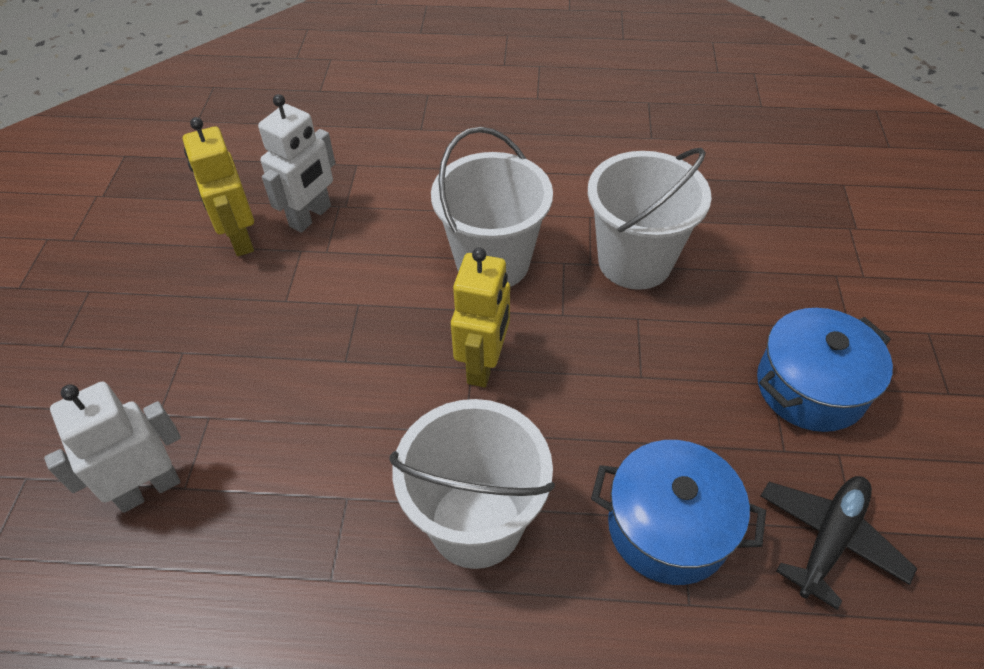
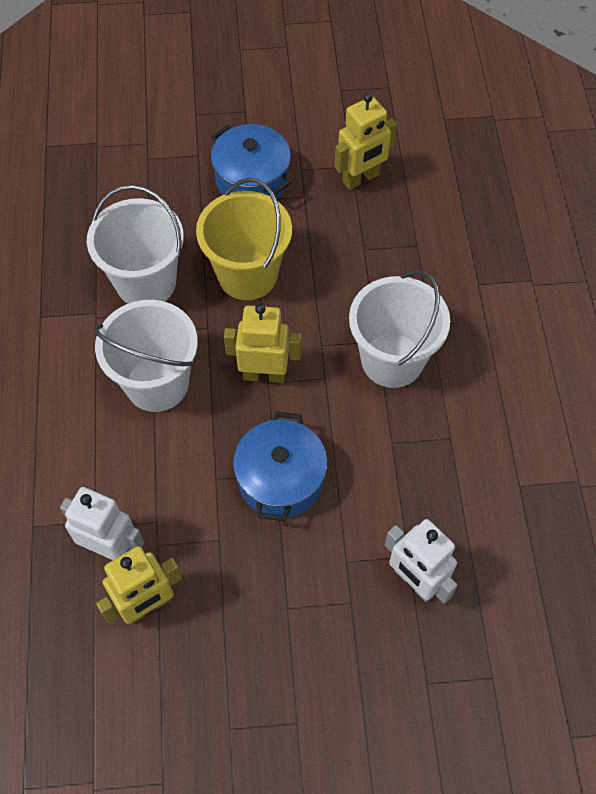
camera: 100 degrees left, 10 degrees up
(640, 363) = (247, 275): none -> yellow bucket
(668, 527) = (371, 256): blue pot -> blue pot (280, 479)
(829, 540) = (361, 178): black plane -> yellow robot

